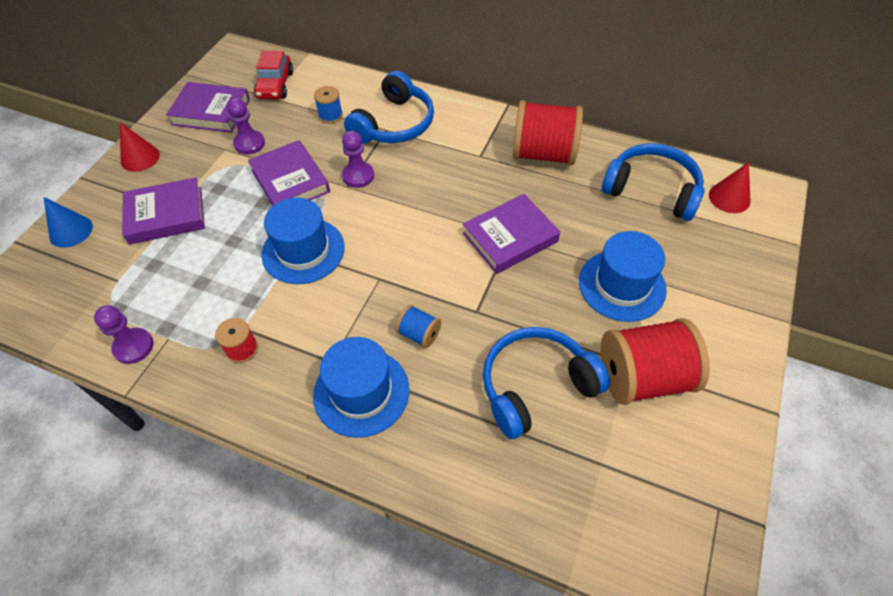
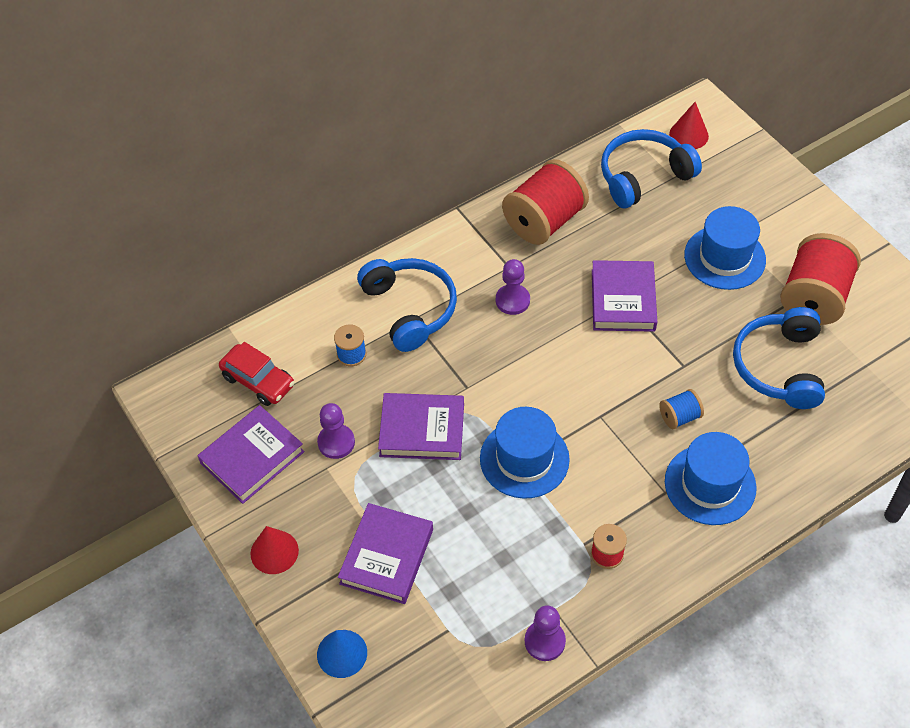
camera: 55 degrees left, 0 degrees up
(358, 176) = (460, 372): purple pawn -> purple pawn (512, 300)

